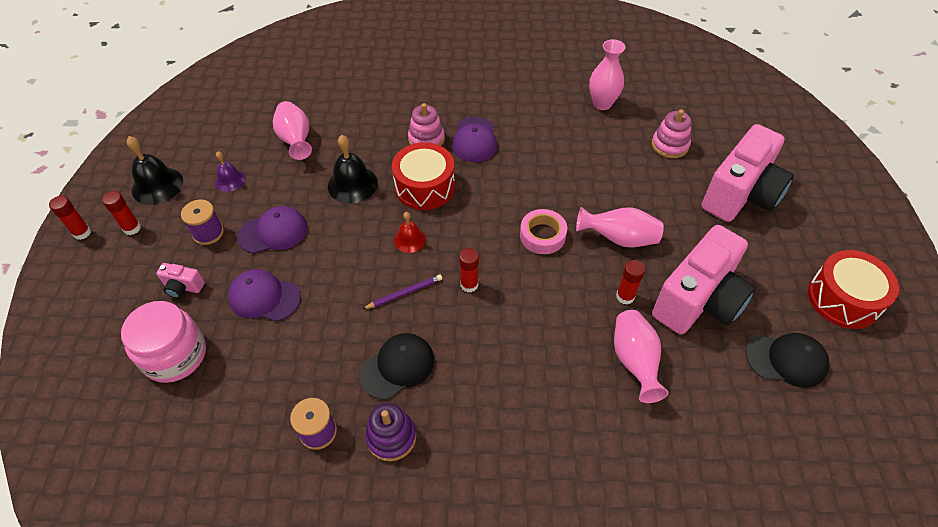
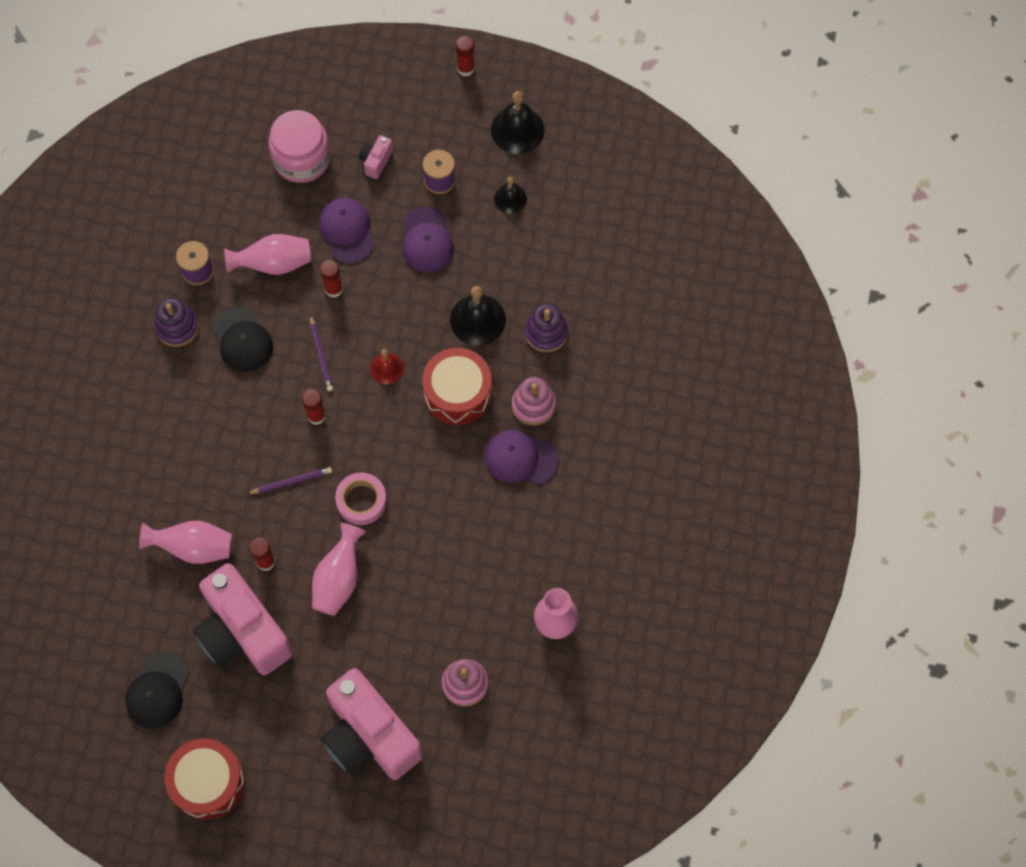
camera: 100 degrees right, 15 degrees up
(132, 228) = (462, 112): red glue stick -> red glue stick (334, 289)
(230, 180) = (510, 199): purple bell -> black bell
(264, 297) = (347, 231): purple cap -> purple cap turned 45 degrees counterclockwise
(296, 140) = (559, 265): pink vase -> pink vase (273, 264)
(360, 140) = (546, 333): none -> purple stacking toy
(540, 292) = (291, 482): none -> purple pencil

